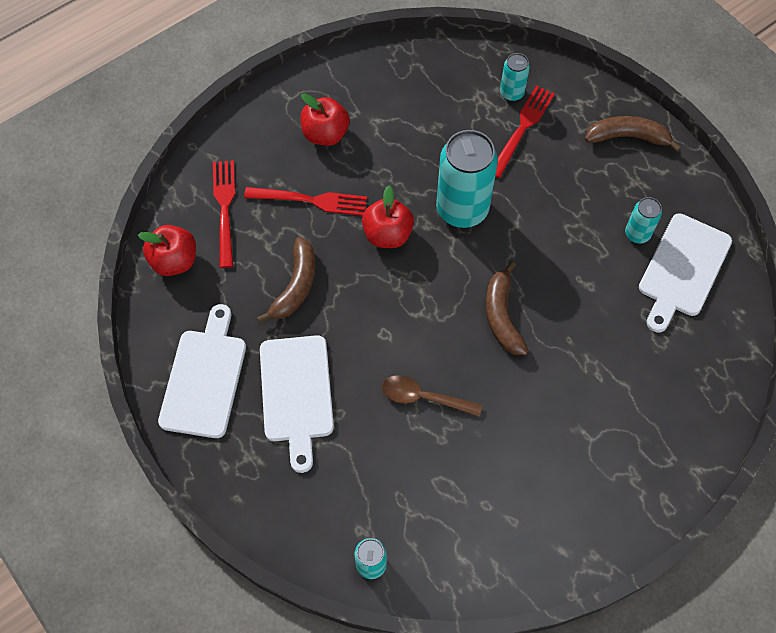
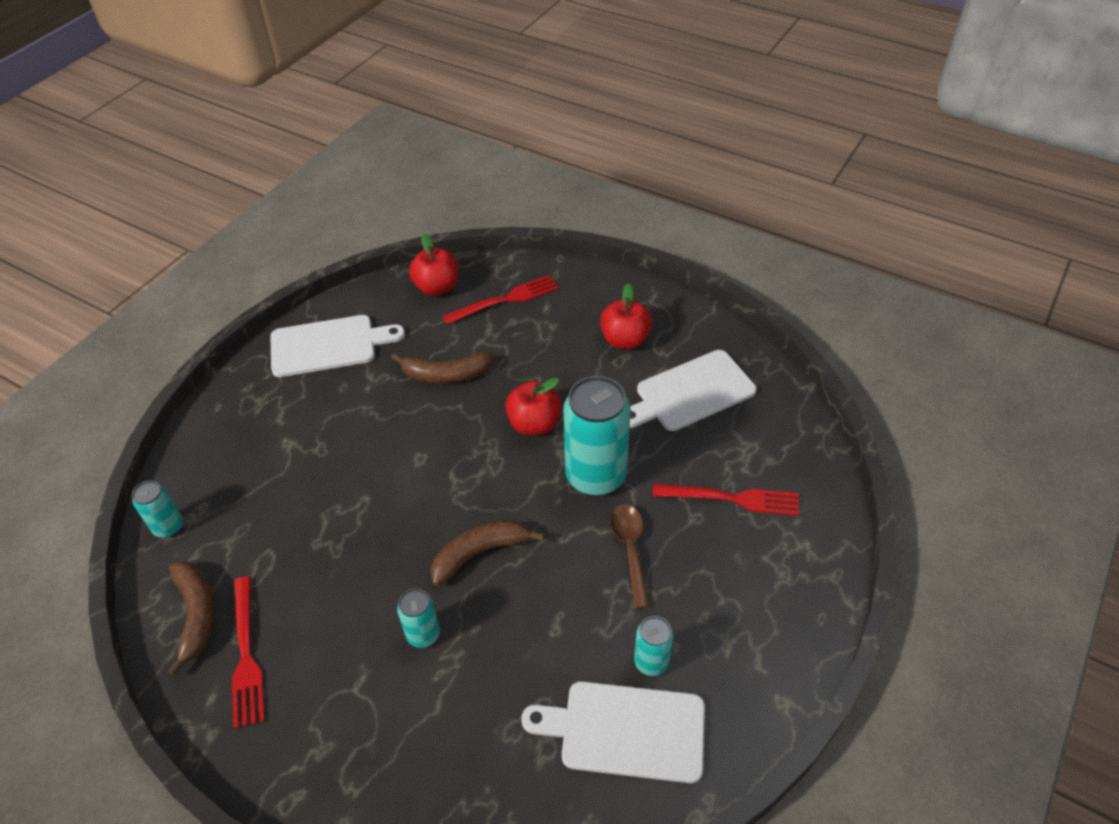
camera: 70 degrees right, 15 degrees down
(297, 394) = (332, 413): white cutting board -> white cutting board (690, 393)
(311, 200) = (544, 354): red fork -> red fork (246, 656)
(423, 397) = (359, 512): brown spoon -> brown spoon (630, 549)
(512, 93) = (773, 474): turquoise can -> turquoise can (423, 634)
(628, 137) = (786, 611): brown banana -> brown banana (196, 615)

